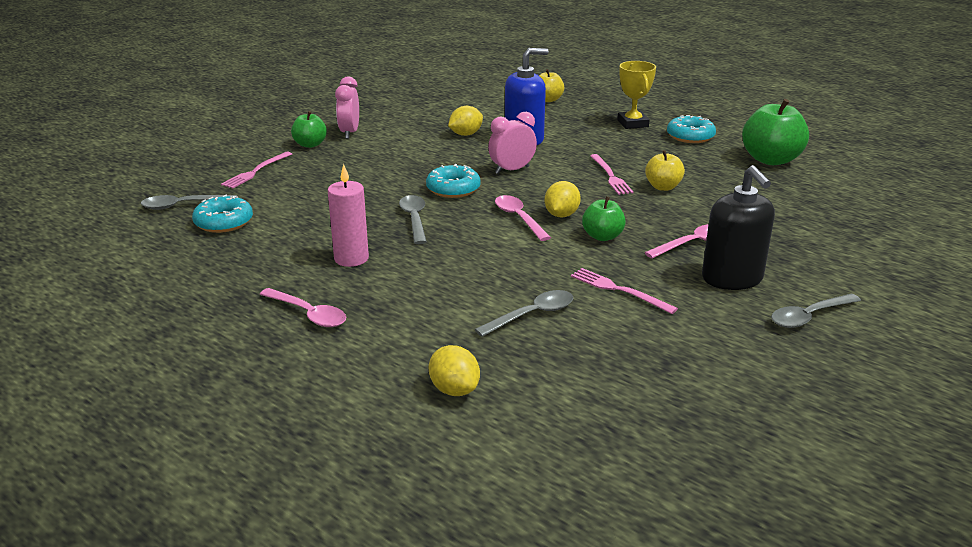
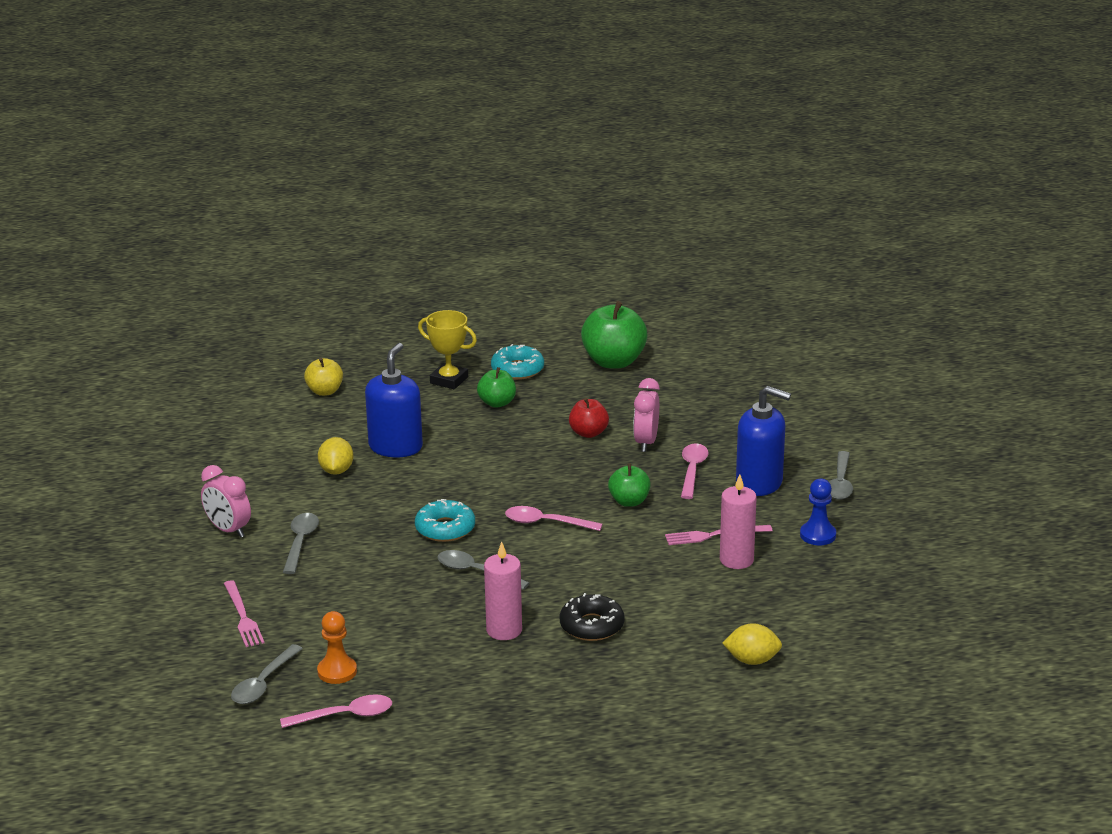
camera: 50 degrees left, 0 degrees up
(224, 222) = (337, 671): turquoise donut -> orange pawn
(308, 314) = (569, 684): pink spoon -> pink spoon (345, 716)
(310, 144) = (222, 563): green apple -> green apple (497, 403)
(405, 290) = (592, 626): none -> black donut
(512, 170) = (451, 484): pink clock -> pink clock (646, 442)
(532, 315) = (700, 587): grey spoon -> grey spoon (300, 542)
(561, 215) = (568, 501): yellow lemon -> none
(600, 315) = (736, 560): none -> pink candle
(610, 176) = (534, 445): pink fork -> none
(663, 187) = (588, 433): yellow apple -> red apple
(707, 340) = (818, 535): none -> blue pawn
(732, 278) = (759, 483): black soap dispenser -> blue soap dispenser

